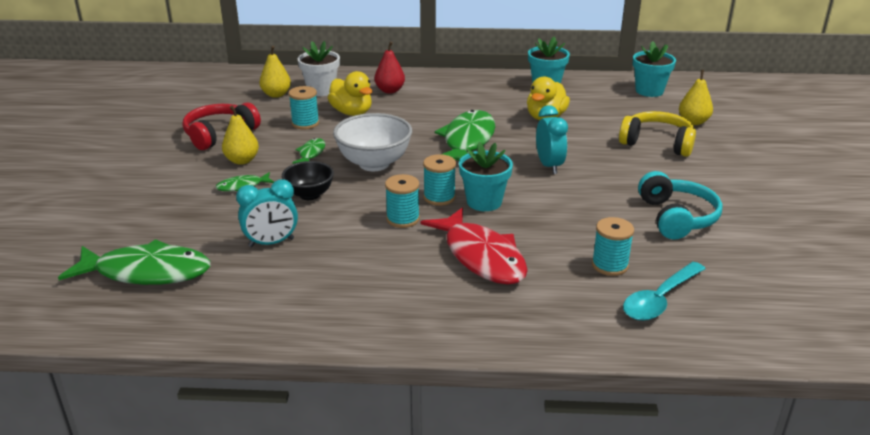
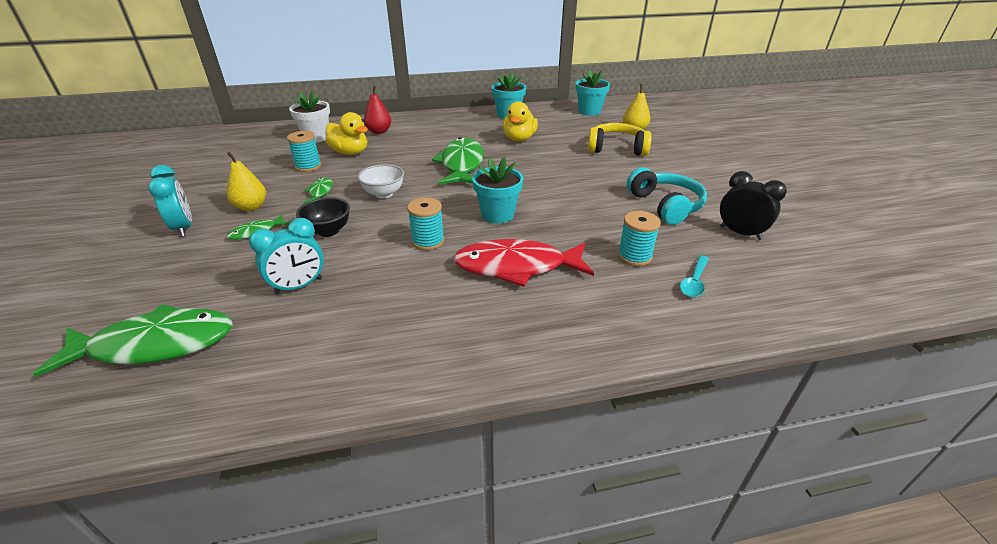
camera: 15 degrees left, 5 degrees up
(219, 134) = (224, 186): red headphones -> none
(276, 94) = (274, 145): yellow pear -> none
(374, 163) = (384, 194): white bowl -> white bowl, size x0.62
(439, 197) = (455, 216): turquoise spool -> none
(481, 257) = (516, 267): red fish -> red fish turned 135 degrees clockwise
(549, 166) = (540, 176): turquoise clock -> turquoise clock (184, 228)
(659, 300) = (694, 282): turquoise spoon -> turquoise spoon, size x0.64
(745, 259) = (740, 233): none -> black clock

